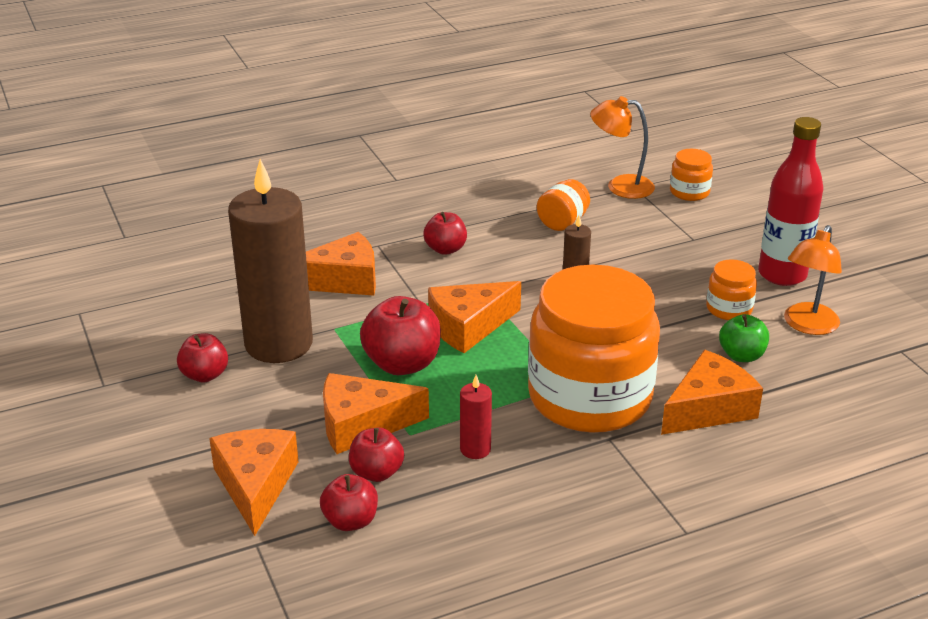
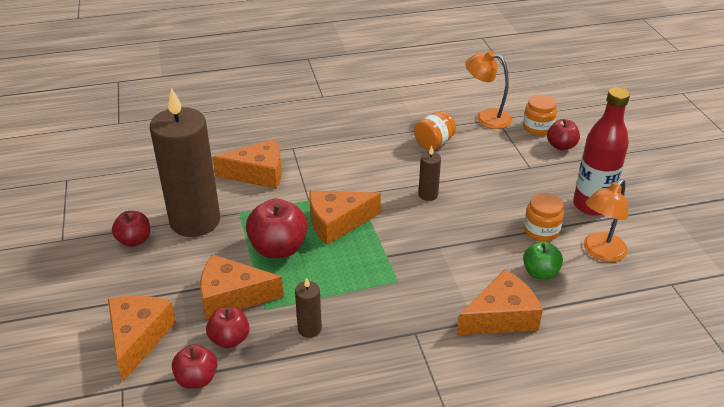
camera: 10 degrees right, 5 degrees up
(445, 249) = (340, 156): red apple -> red apple (561, 146)
(475, 449) = (309, 329): red candle -> brown candle
(589, 397) = (410, 295): orange jar -> none

